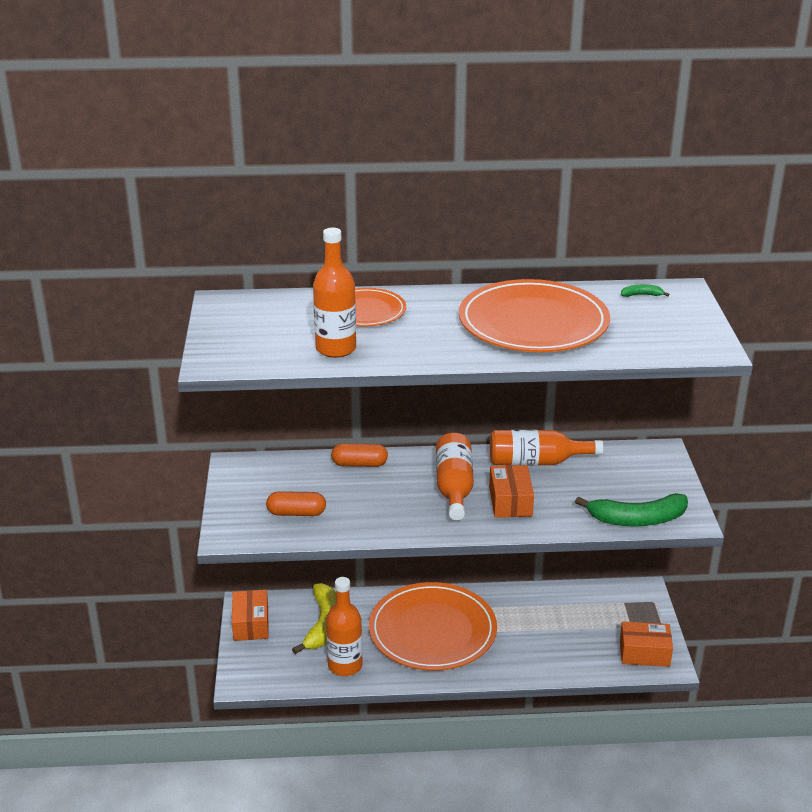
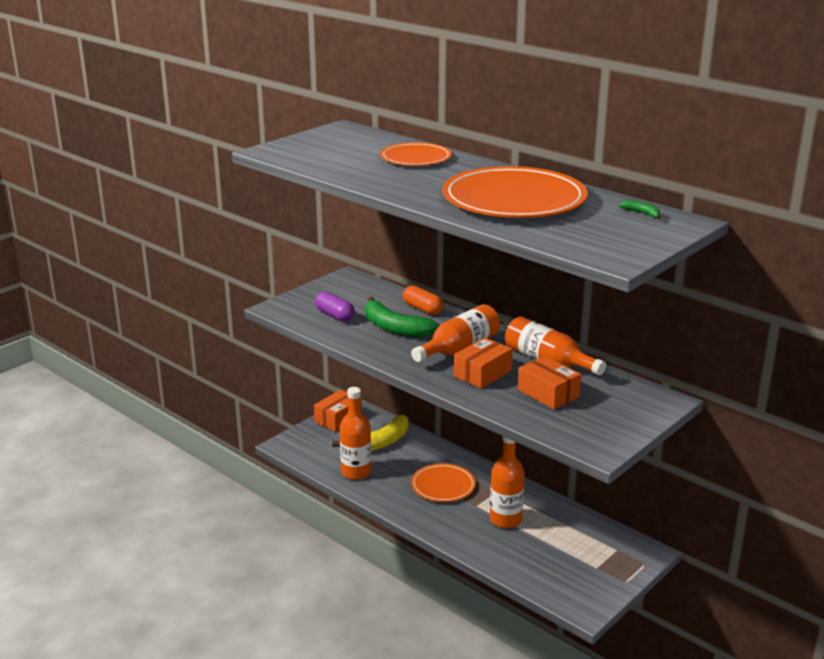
camera: 45 degrees right, 5 degrees down
(296, 513) = (335, 315): orange capsule -> purple capsule
(336, 349) = (350, 168): orange bottle -> orange bottle (505, 520)
(432, 631) = (443, 485): orange plate -> orange plate, size x0.55
(637, 519) = (557, 428): green banana -> green banana (395, 328)
(644, 653) = (578, 590): orange box -> orange box (548, 393)

